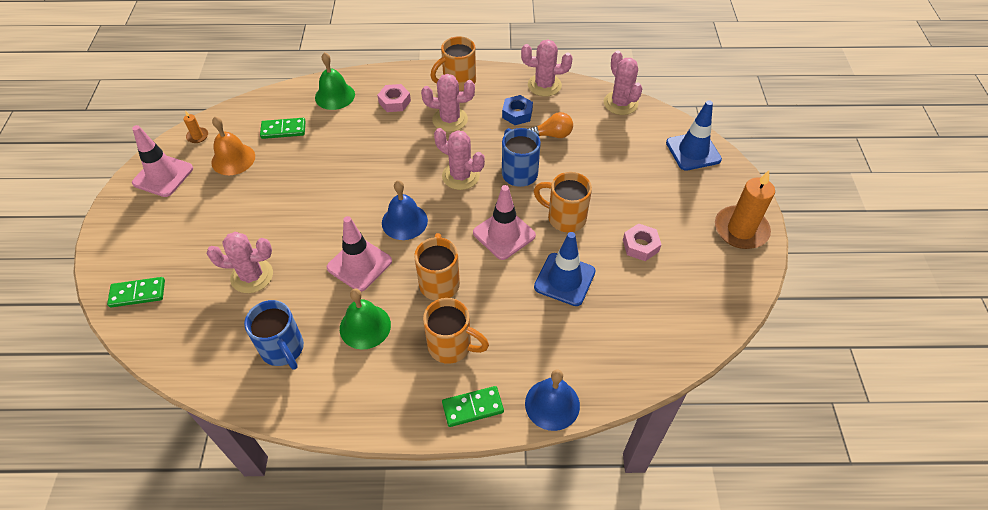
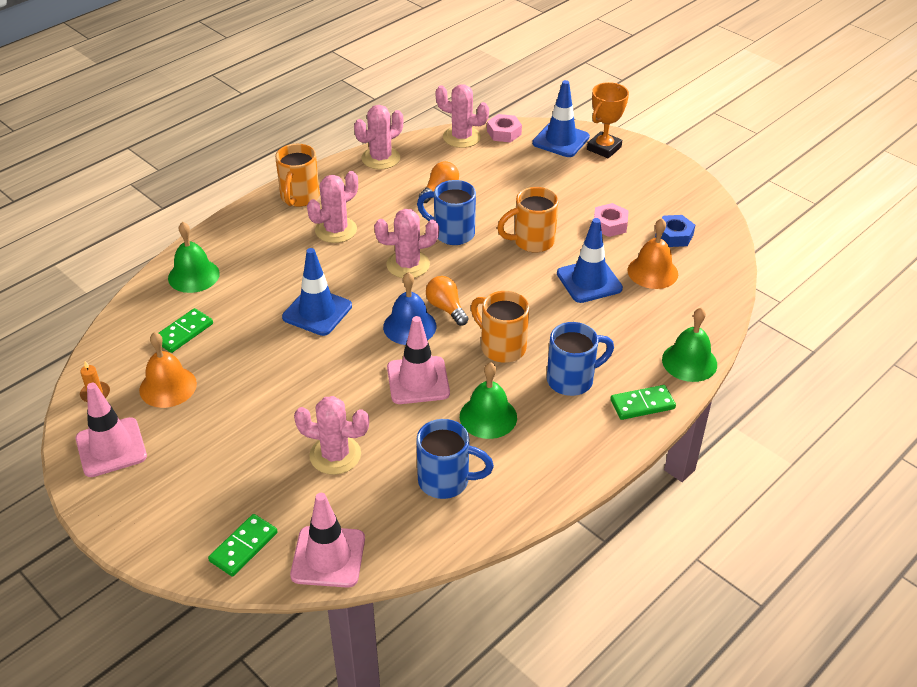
camera: 45 degrees left, 10 degrees down
(252, 276) = (335, 455): pink cactus -> pink cactus turned 60 degrees clockwise
(366, 170) = (317, 312): none -> blue traffic cone
(394, 102) = (262, 246): pink nut -> pink nut (504, 133)
(443, 226) = (446, 308): none -> orange light bulb
(452, 346) = (572, 380): orange mug -> blue mug
(473, 407) = (642, 404): green domino -> green domino turned 45 degrees clockwise
(504, 234) = (502, 282): pink traffic cone -> pink traffic cone (328, 557)
(517, 114) = (388, 192): blue nut -> blue nut (674, 235)
(552, 404) = (689, 362): blue bell -> green bell
(622, 308) = (652, 272): none -> orange bell
(719, 179) = (604, 148): none -> orange trophy
(741, 230) = (660, 172): orange candle -> none

